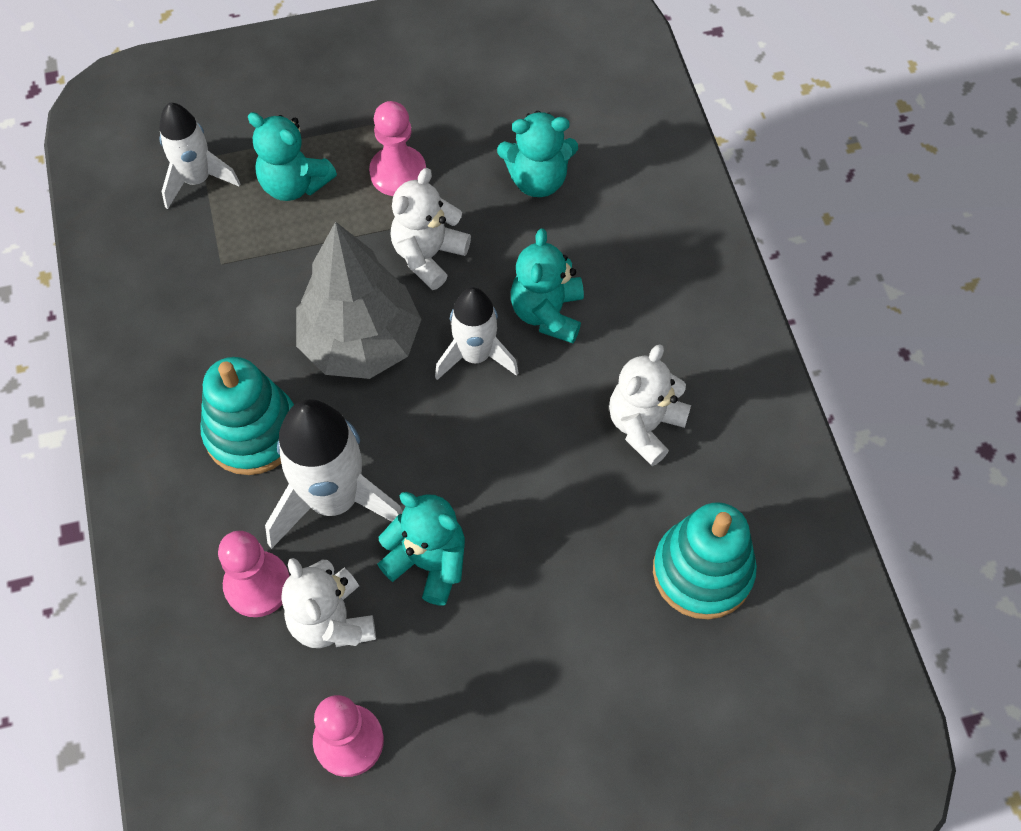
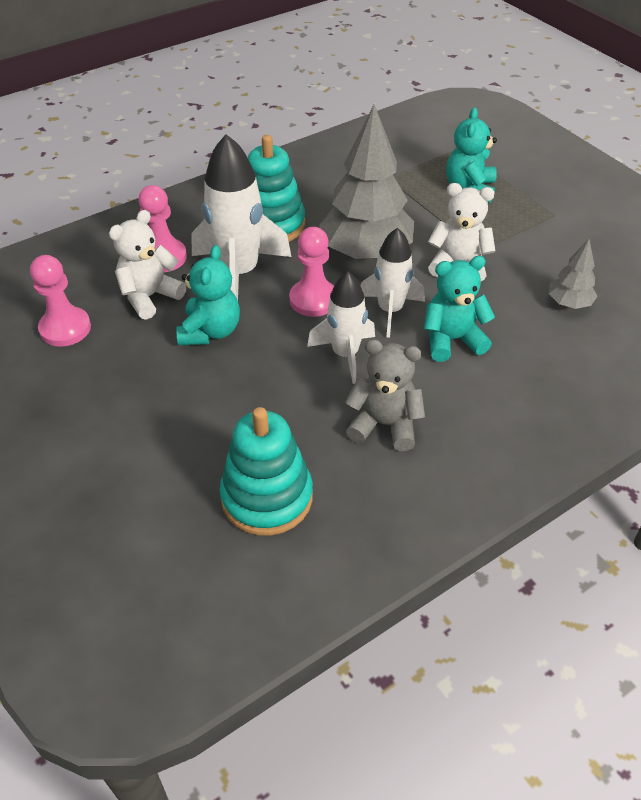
camera: 70 degrees right, 15 degrees down
(197, 179) = (442, 151): white rocket -> white rocket (345, 354)
(398, 173) = (516, 232): pink pawn -> pink pawn (313, 300)
(537, 179) = (569, 303): turquoise teddy bear -> grey tree
(644, 426) = (384, 424): white teddy bear -> grey teddy bear

